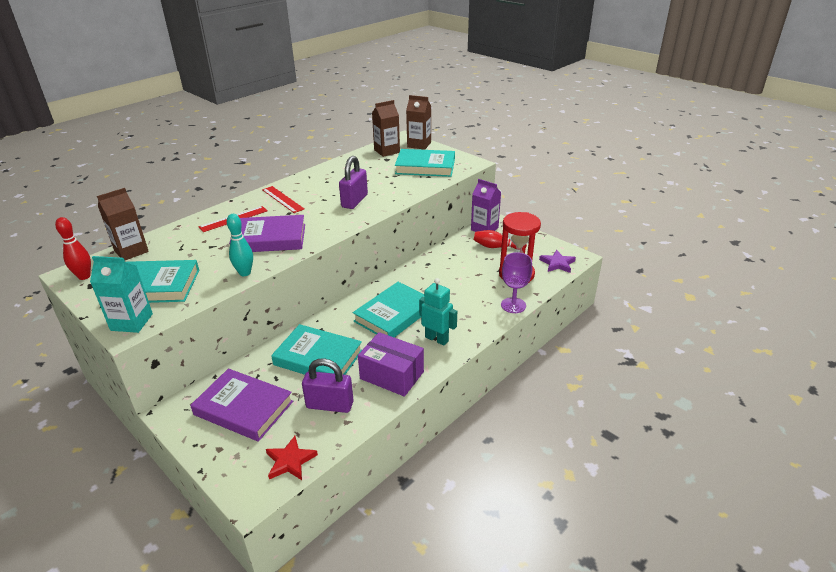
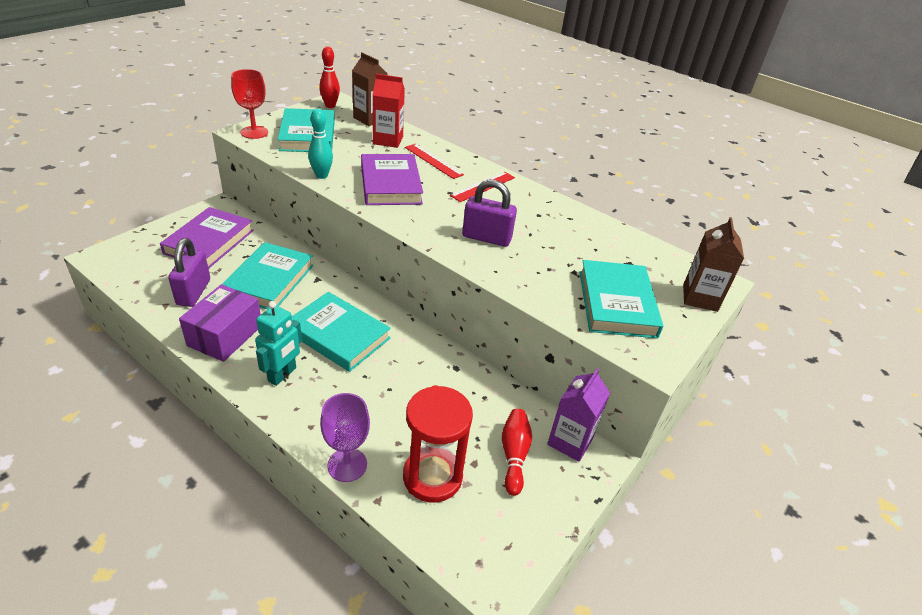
camera: 80 degrees right, 5 degrees up
(131, 322) = (254, 132): turquoise carton -> red goblet
(185, 240) = (388, 140): none -> red carton
(290, 461) = (129, 273): red star -> none
(387, 151) = (657, 264): brown carton -> none
(557, 263) = (470, 546): purple star -> none

